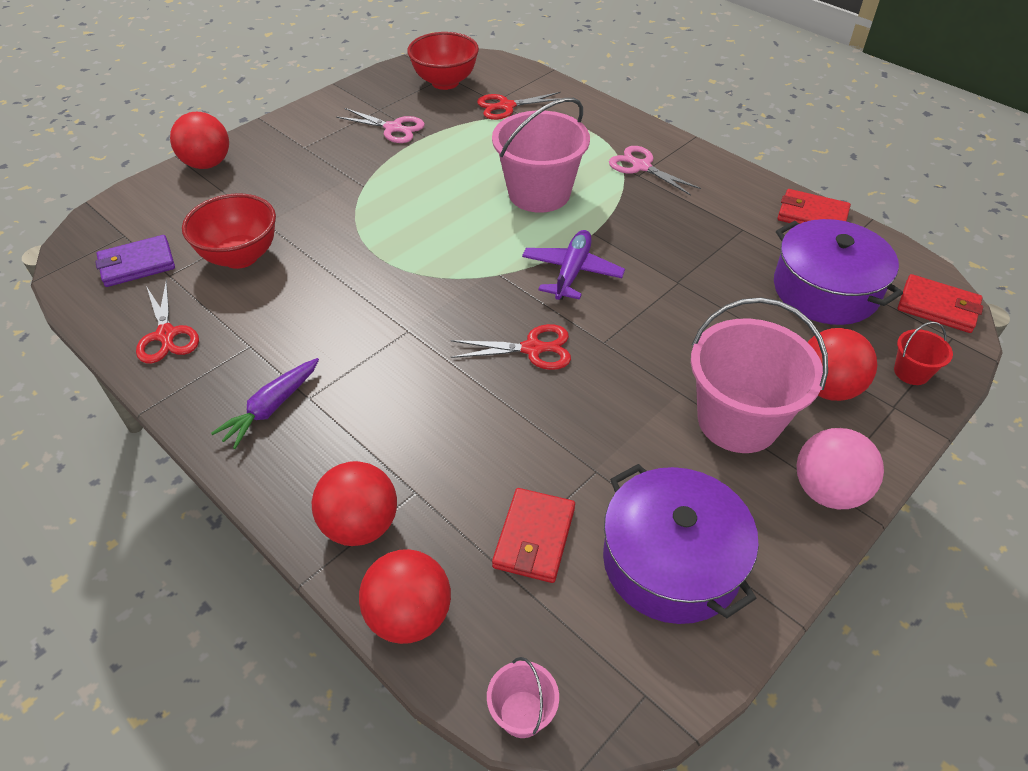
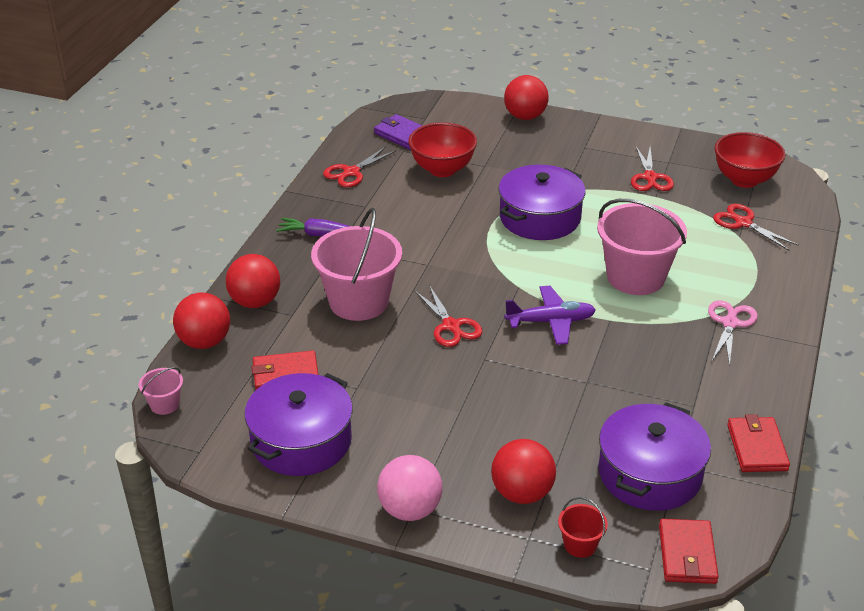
camera: 65 degrees right, 10 degrees down
(393, 128) = (650, 177): pink scissors -> red scissors
(395, 218) = (540, 217): none -> purple pot
(738, 420) = (450, 448): pink bucket -> pink bucket (358, 301)

